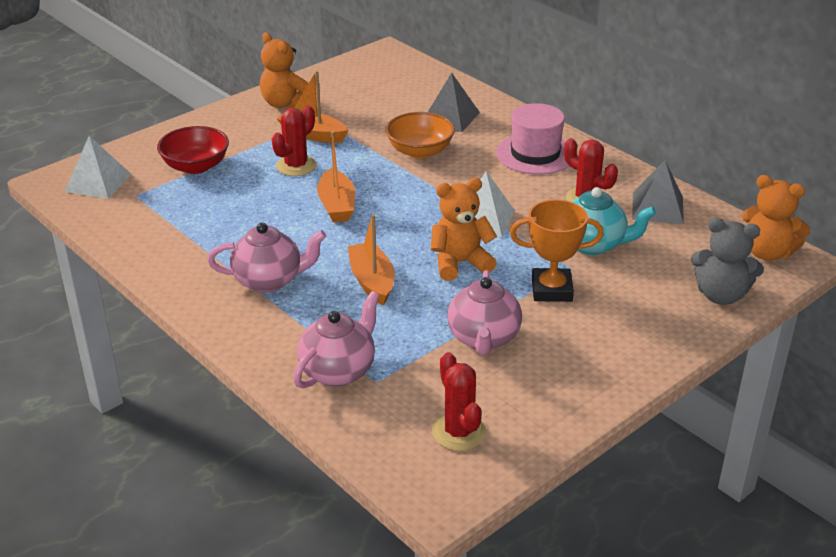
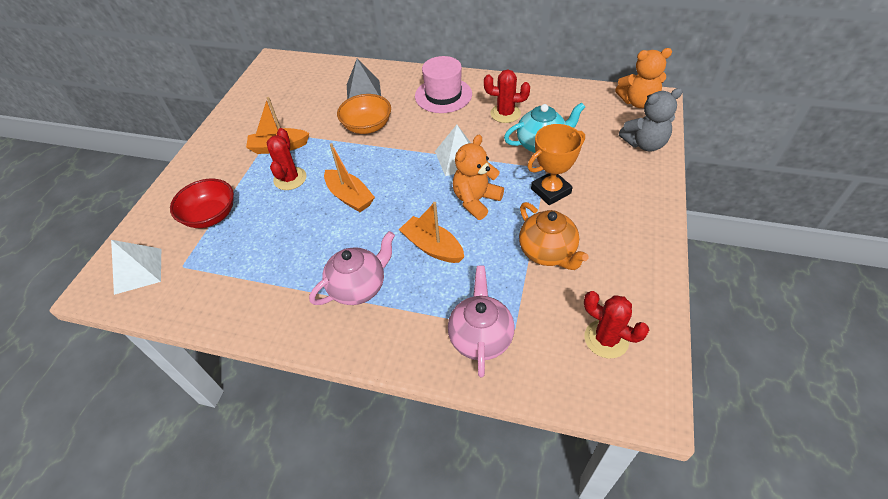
camera: 30 degrees left, 15 degrees up
(285, 104) = (235, 131): orange teddy bear -> none
(483, 339) = (547, 252): pink teapot -> orange teapot
(657, 208) = (551, 100): grey pyramid -> none

